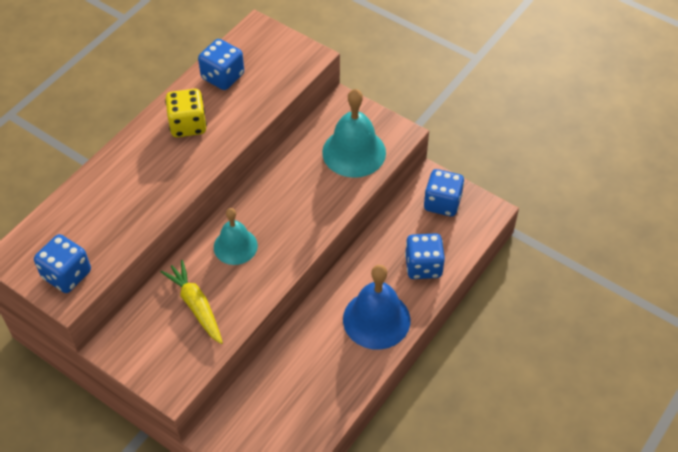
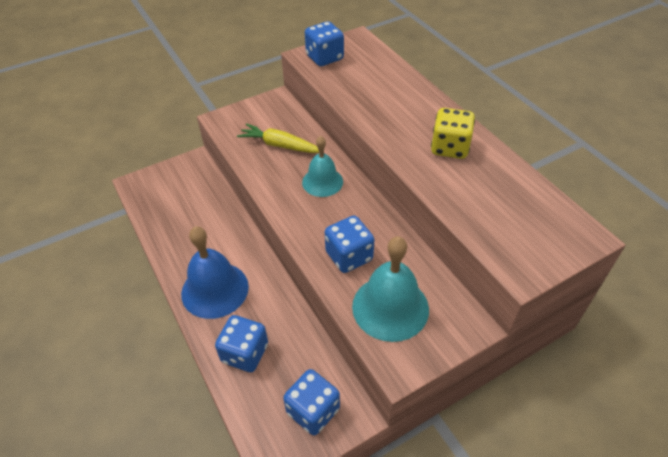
camera: 115 degrees right, 5 degrees down
(196, 305) = (280, 145): yellow carrot -> yellow carrot turned 150 degrees counterclockwise
(223, 76) = (510, 187): blue dice -> blue dice (349, 256)

